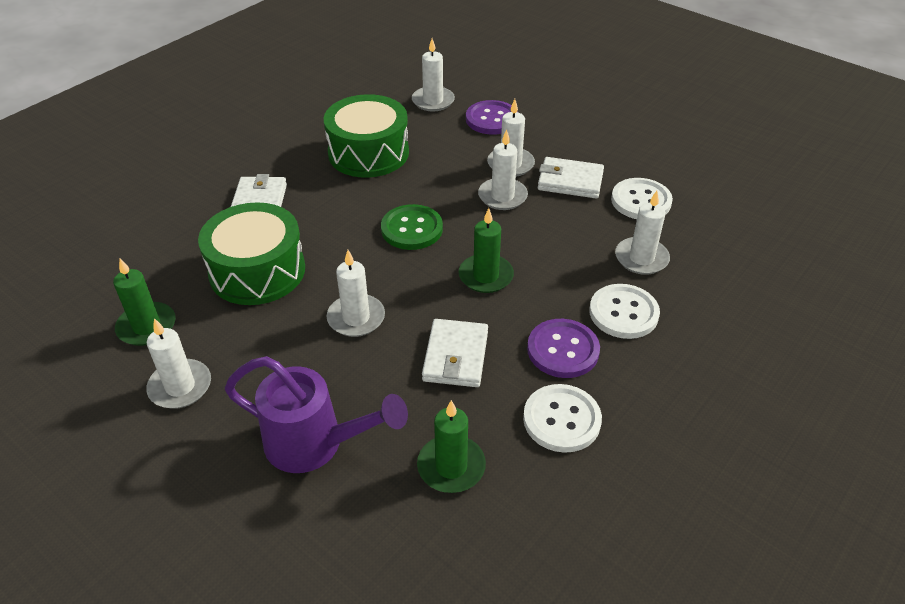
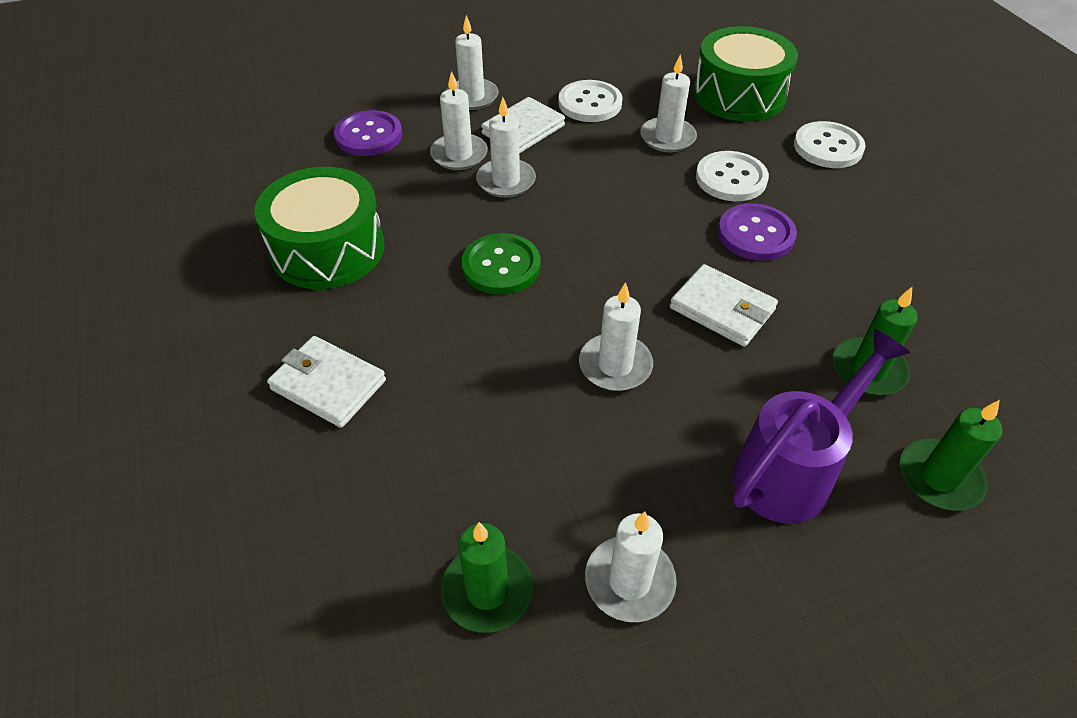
camera: 60 degrees left, 5 degrees up
(257, 271) = (465, 430): green drum -> green drum (739, 95)
(433, 101) = (285, 162): white candle -> white candle (472, 97)
(486, 276) = (619, 242): green candle -> green candle (939, 478)
(561, 420) = (842, 272): white button -> white button (828, 147)

